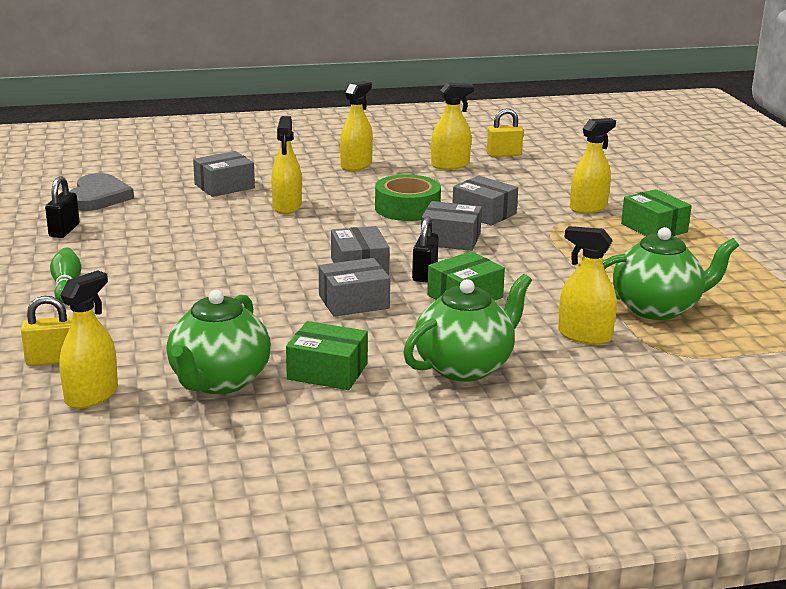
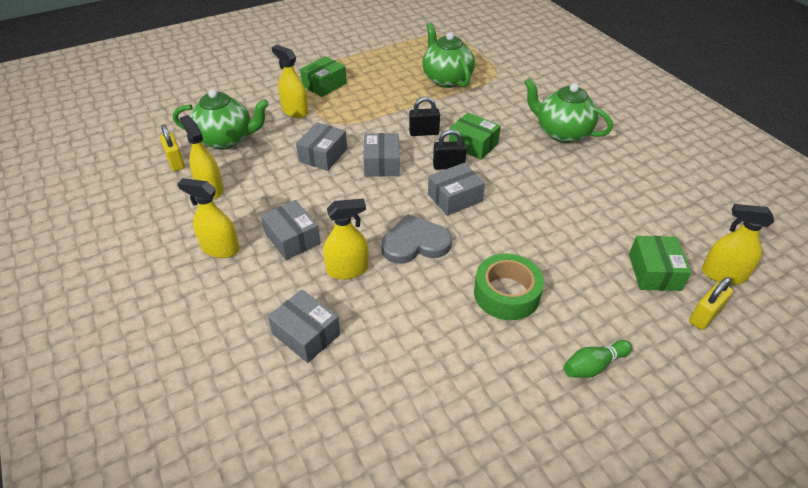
camera: 105 degrees left, 20 degrees up
(52, 360) = (704, 316): yellow padlock -> yellow padlock turned 75 degrees clockwise
(64, 230) = (481, 431): black padlock -> black padlock (424, 132)
(98, 197) = (374, 444): grey heart -> grey heart (415, 243)
(219, 381) = (656, 221): green teapot -> green teapot (226, 139)
(327, 371) = (608, 180): green box -> green box (654, 272)
(354, 302) = (511, 189): grey box -> grey box (292, 239)
(407, 208) = (326, 195): green tape -> green tape (506, 294)
(584, 336) = (496, 99): yellow spray bottle -> none

